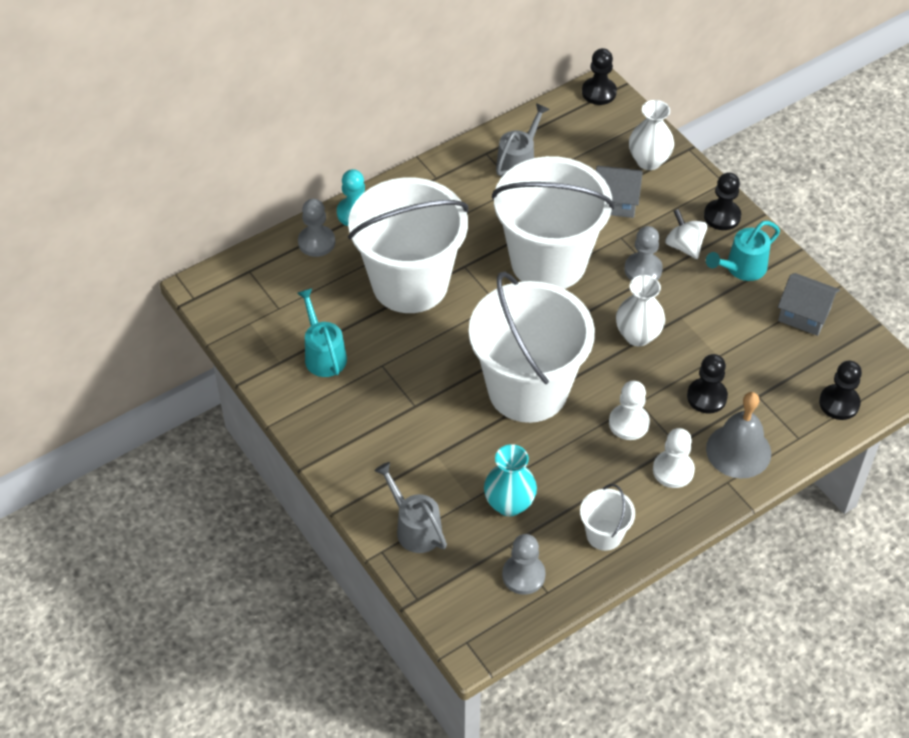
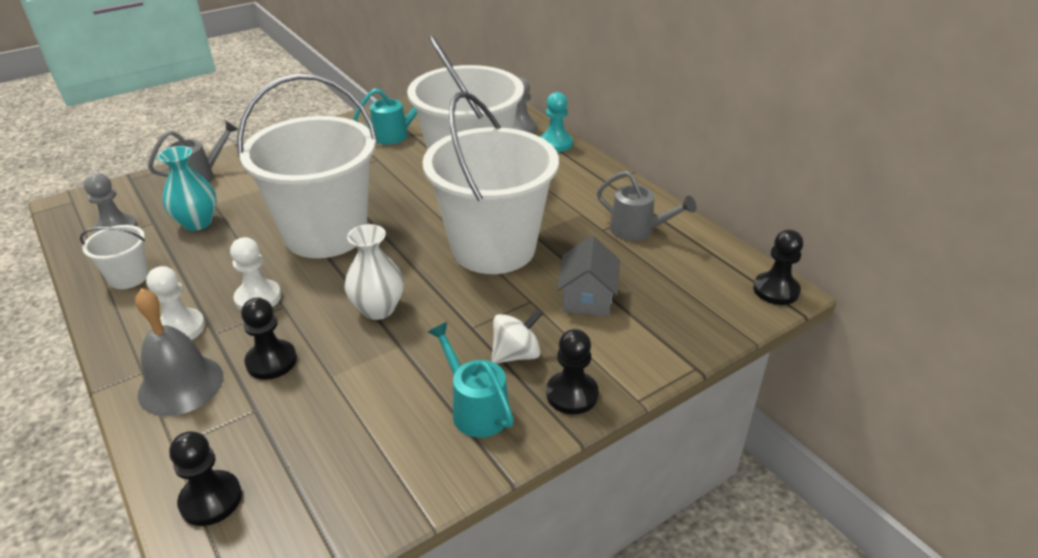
camera: 90 degrees right, 15 degrees down
(643, 269) = (478, 317): grey pawn -> none
(649, 161) = (664, 329): white vase -> none
(804, 315) = (382, 473): grey house -> none

